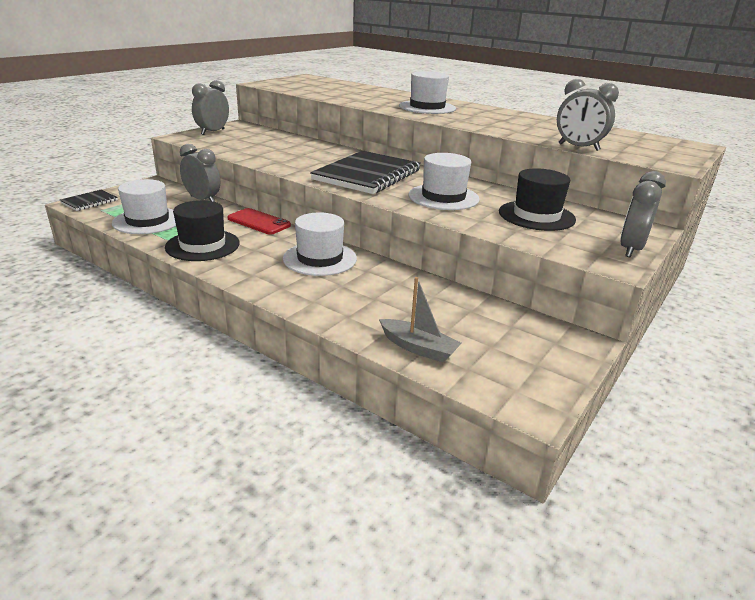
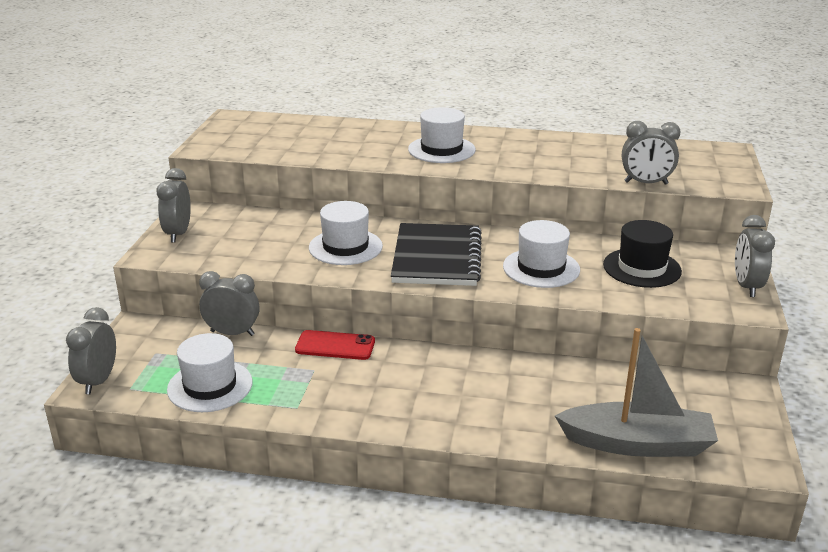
camera: 25 degrees left, 0 degrees up
(89, 201) = (98, 381): black notebook -> grey clock
(202, 245) = (315, 399): black hat -> none
(320, 258) = (452, 374): white hat -> white hat (345, 247)
(418, 348) = (638, 444): grey boat -> grey boat, size x1.84

